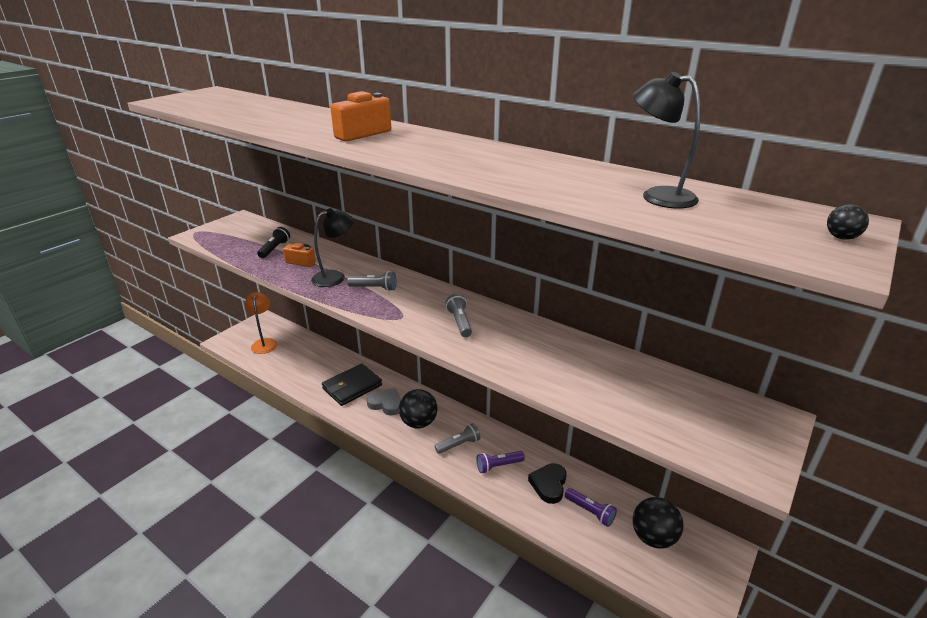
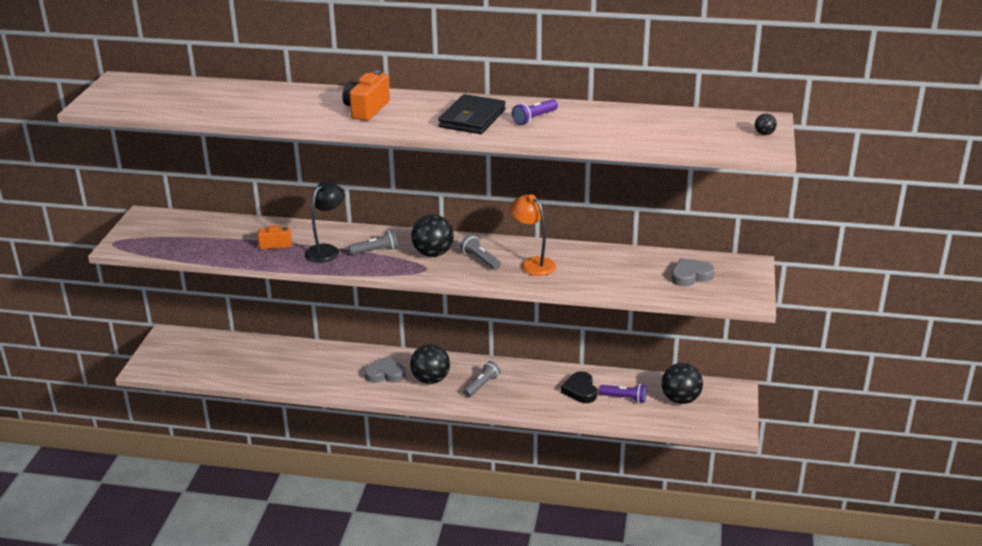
camera: 25 degrees left, 0 degrees up
(264, 343) = (195, 357): orange lamp -> orange lamp (533, 263)
(275, 249) = (230, 239): black flashlight -> none
(352, 387) = (337, 370): black wallet -> black wallet (472, 118)
(421, 304) = (433, 254): none -> black ball
(498, 466) = (528, 390): purple flashlight -> purple flashlight (534, 118)
(658, 196) = (646, 125): black lamp -> none
(686, 410) = (690, 276): none -> grey heart

